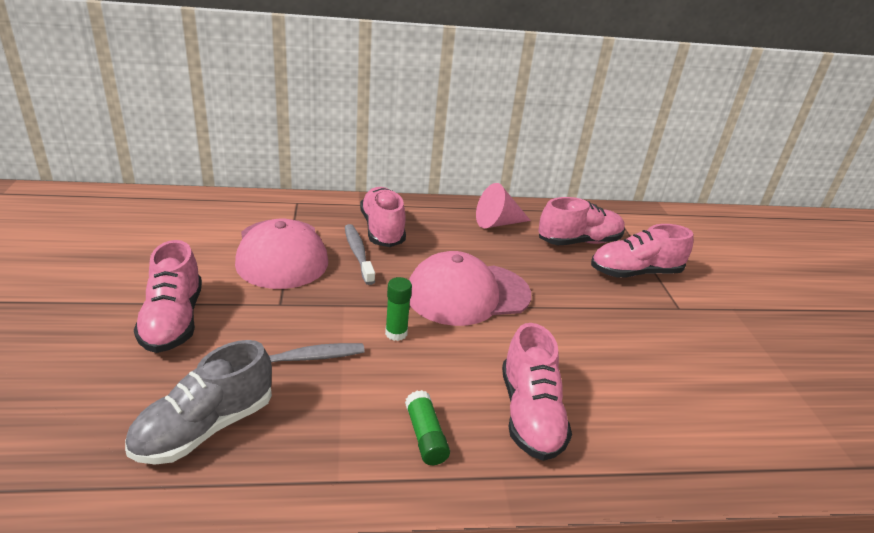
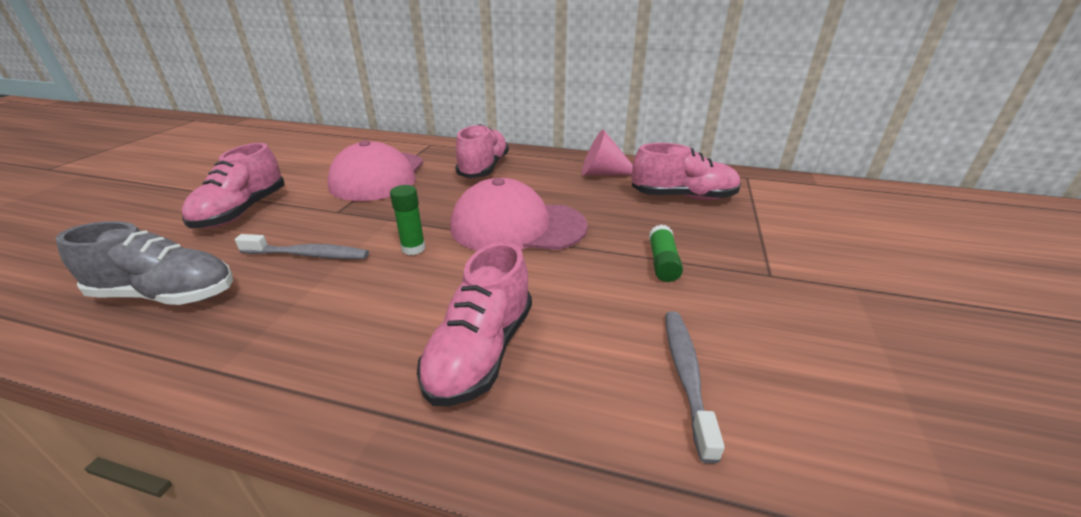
camera: 25 degrees right, 0 degrees up
(205, 427) = (167, 295): grey shoe -> grey shoe turned 150 degrees counterclockwise
(358, 253) = (444, 183): grey toothbrush -> grey toothbrush (686, 375)
(425, 436) = (345, 348): green glue stick -> green glue stick (662, 262)
(635, 273) = (733, 232): pink shoe -> none

